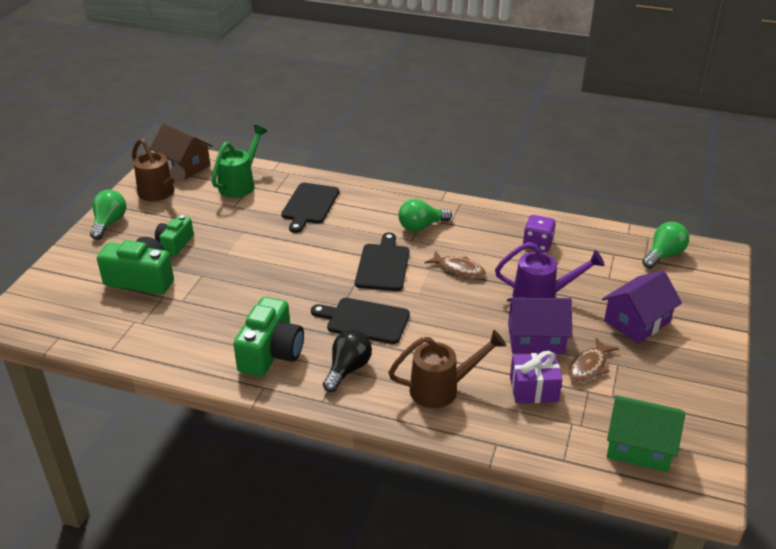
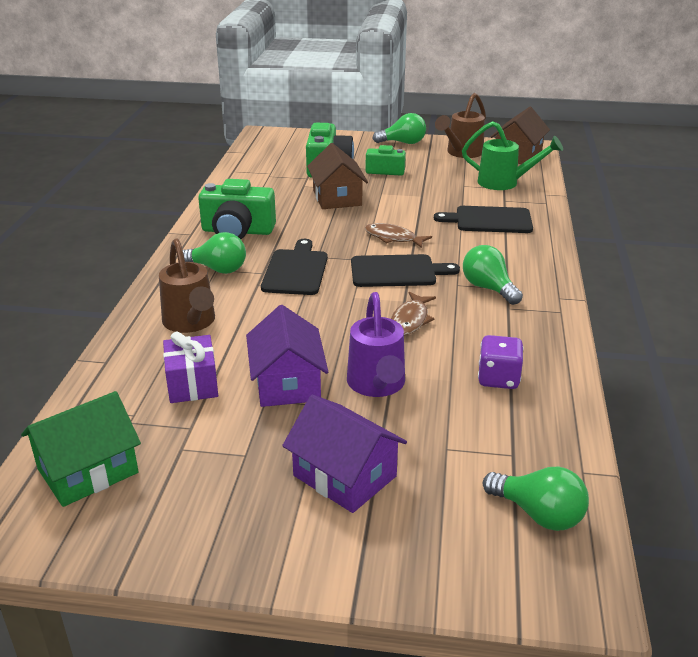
camera: 80 degrees right, 5 degrees down
(223, 281) = (337, 198): none -> brown house
(348, 369) = (218, 269): black light bulb -> green light bulb
(589, 366) = (238, 428): brown fish -> brown fish (393, 238)
(639, 446) = (88, 471): green house -> green house turned 45 degrees clockwise

